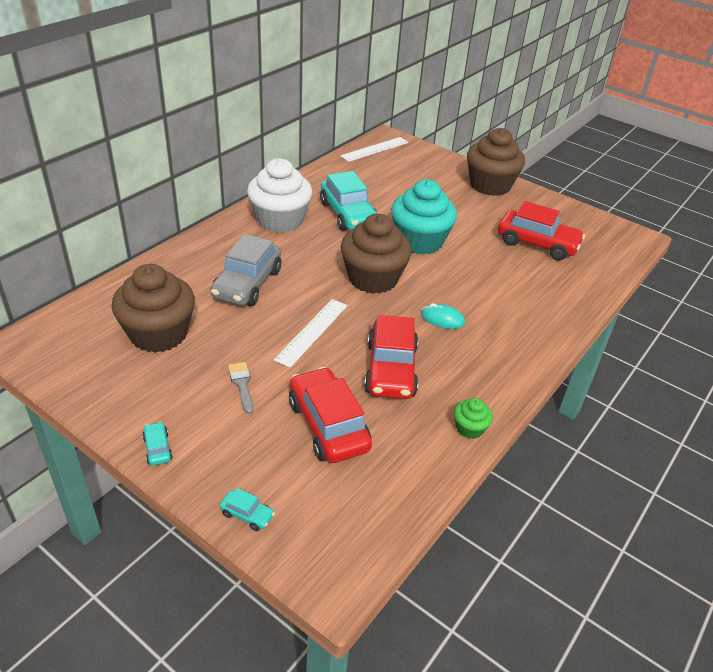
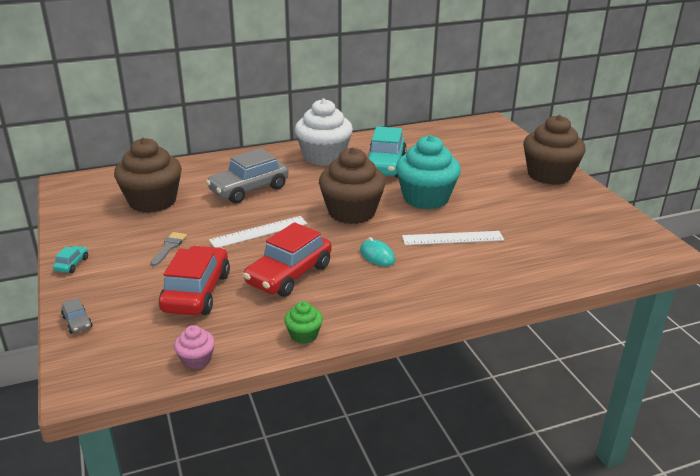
camera: 35 degrees right, 10 degrees down
(247, 514) = (77, 322): turquoise car -> grey car
(375, 149) = (466, 127): white ruler -> white ruler (452, 238)
(409, 499) = (196, 360): none -> pink cupcake
(537, 244) = (542, 228): red car -> none

